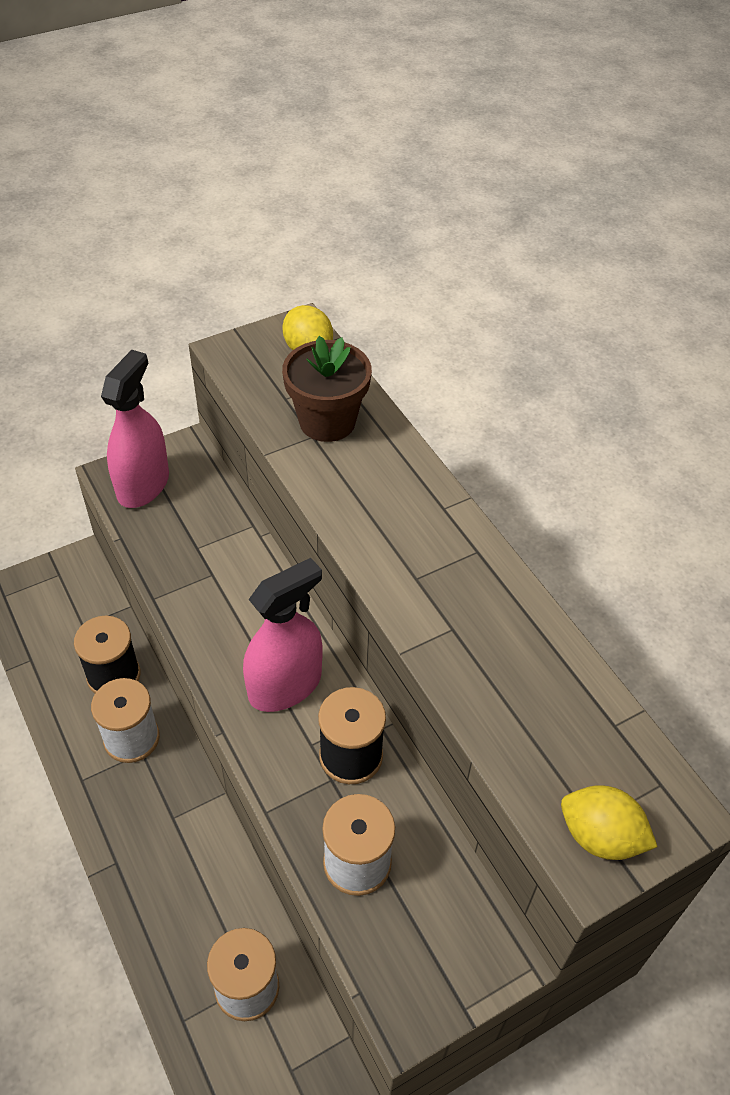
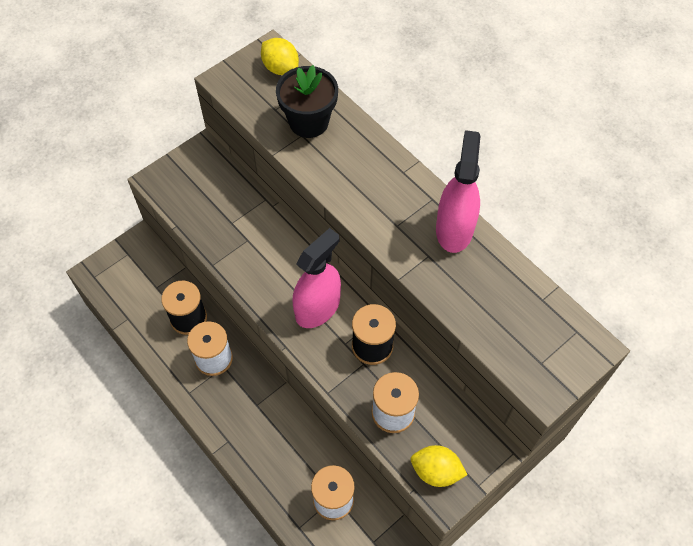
camera: 10 degrees left, 10 degrees up
(143, 485) = (180, 183): pink spray bottle -> pink spray bottle (454, 229)
(327, 421) = (309, 122): brown flower pot -> black flower pot
(600, 836) = (546, 371): yellow lemon -> yellow lemon (436, 471)

